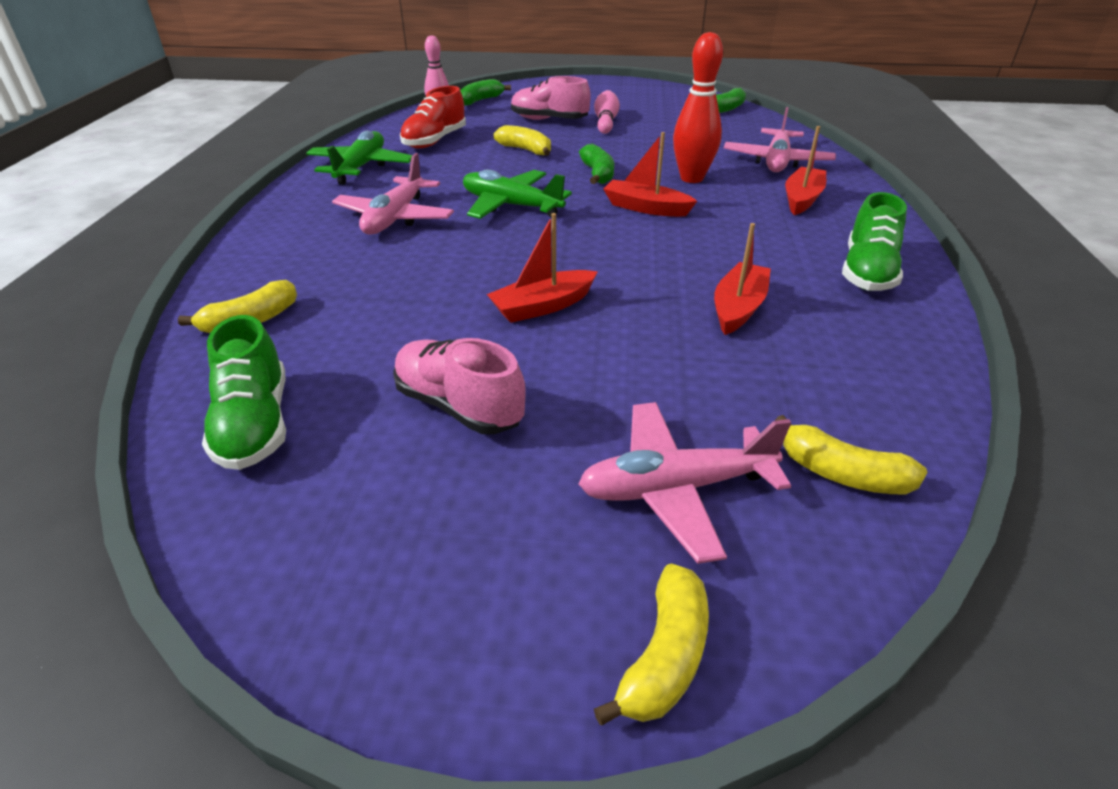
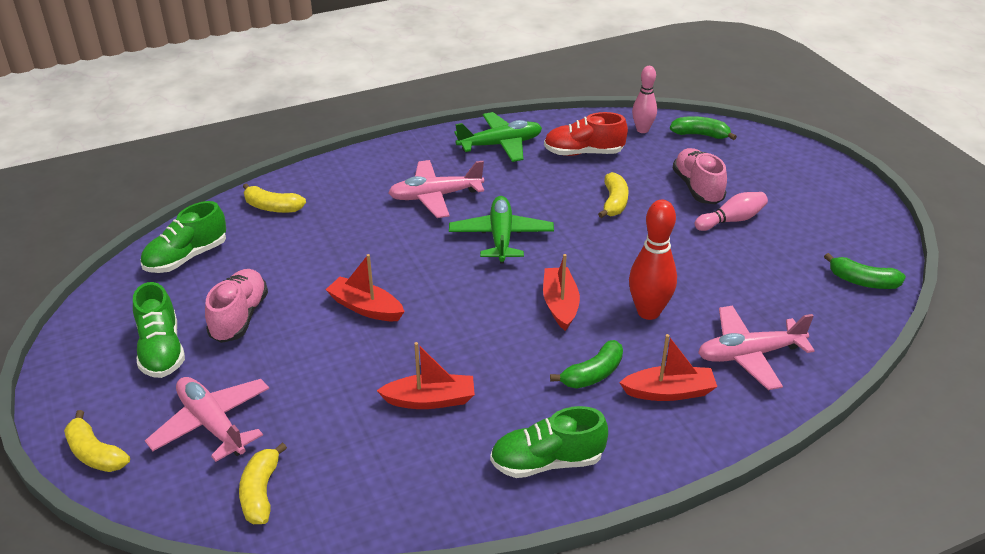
camera: 60 degrees right, 0 degrees up
(458, 505) = (161, 350): none -> green shoe
(597, 174) = (603, 257): green banana -> green banana (593, 374)
(664, 656) = (95, 453): yellow banana -> yellow banana turned 45 degrees clockwise

